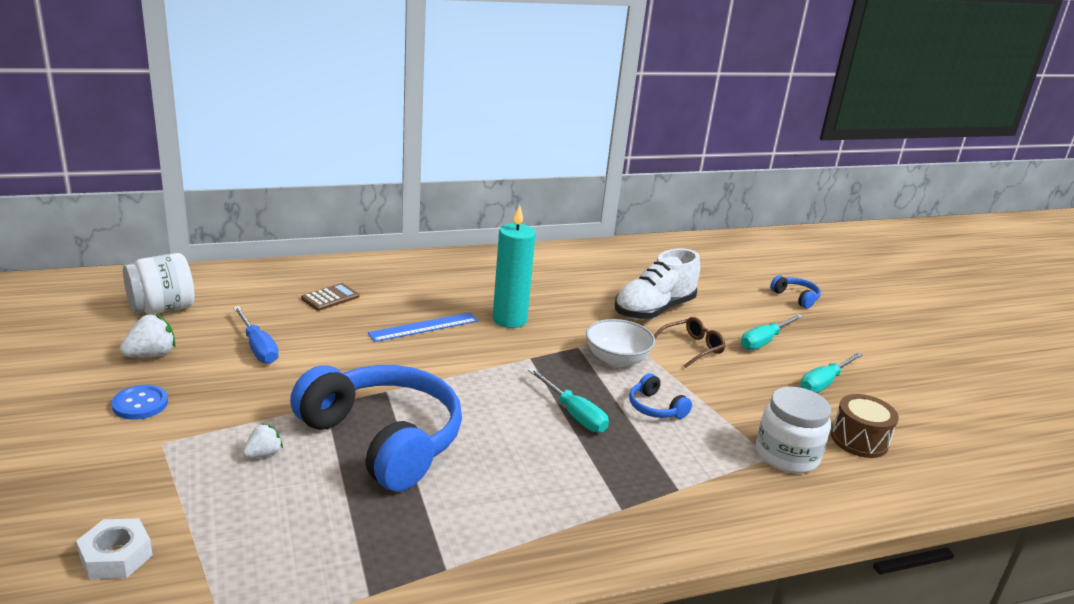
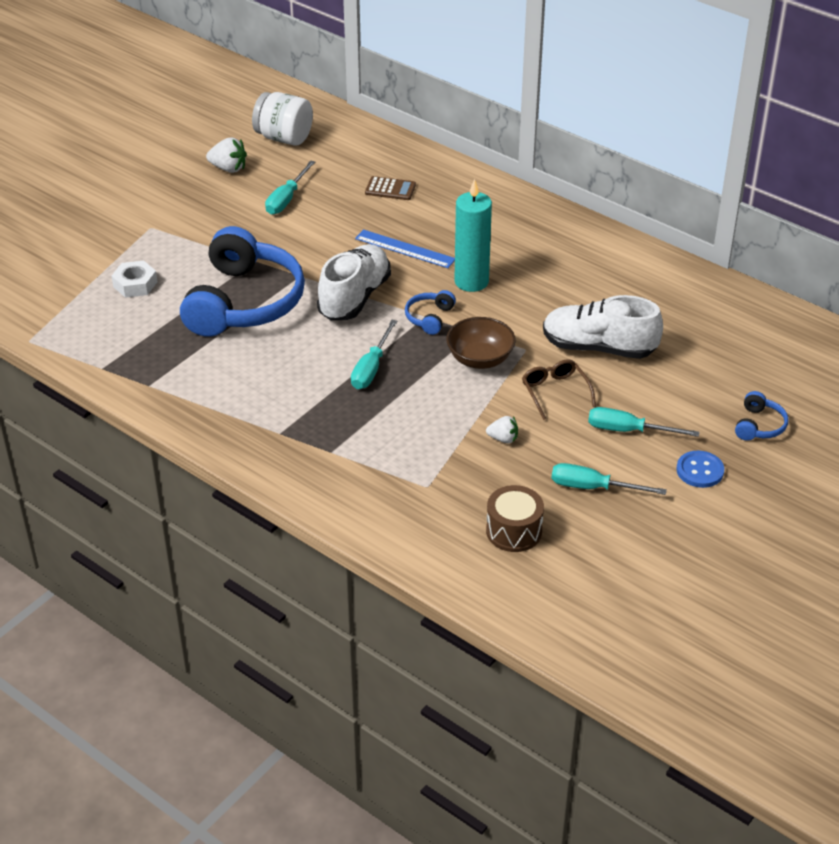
camera: 60 degrees right, 15 degrees up
(116, 556) = (51, 271): white nut -> white nut (135, 284)
(140, 404) = (176, 197): blue button -> blue button (700, 471)
(258, 347) = (286, 199): blue screwdriver -> turquoise screwdriver
(263, 454) = (179, 267): white strawberry -> white strawberry (503, 439)
(459, 378) = (354, 297): none -> white shoe
(617, 359) = (480, 359): white bowl -> brown bowl
(655, 408) = (429, 404): blue headphones -> blue headphones (429, 318)
(692, 348) = (555, 392): brown glasses -> brown glasses turned 135 degrees counterclockwise
(787, 455) = (440, 494): white jar -> none

